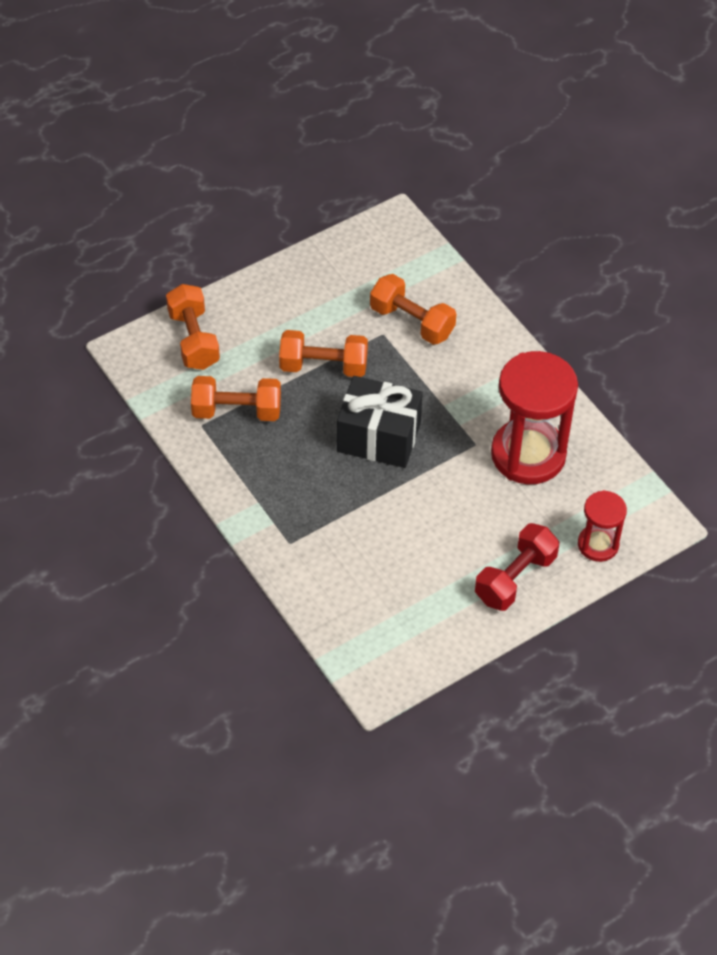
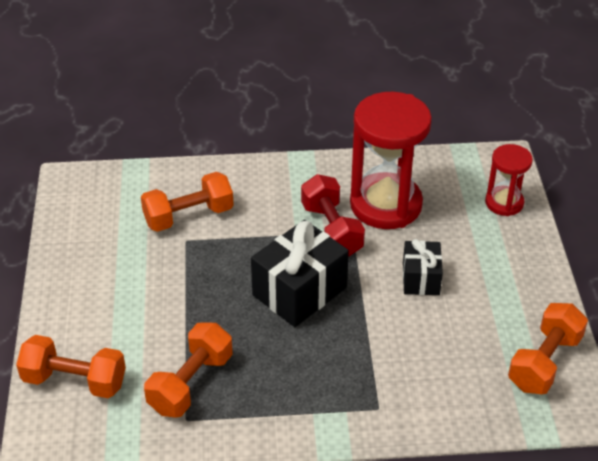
camera: 60 degrees left, 10 degrees down
(323, 366) = (189, 296): orange dumbbell -> orange dumbbell (544, 362)
(452, 517) = (421, 279): none -> black gift
(515, 578) = (510, 266): red dumbbell -> red dumbbell (331, 230)

